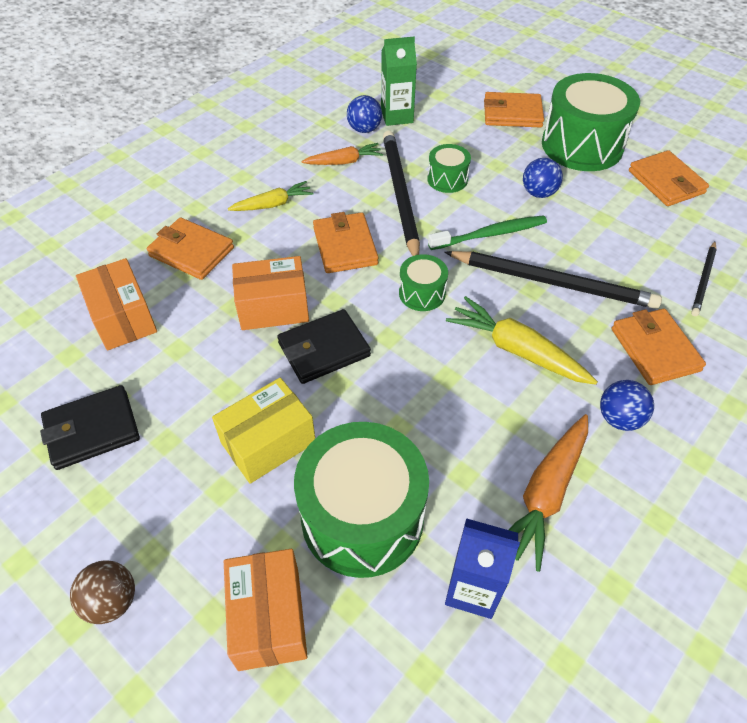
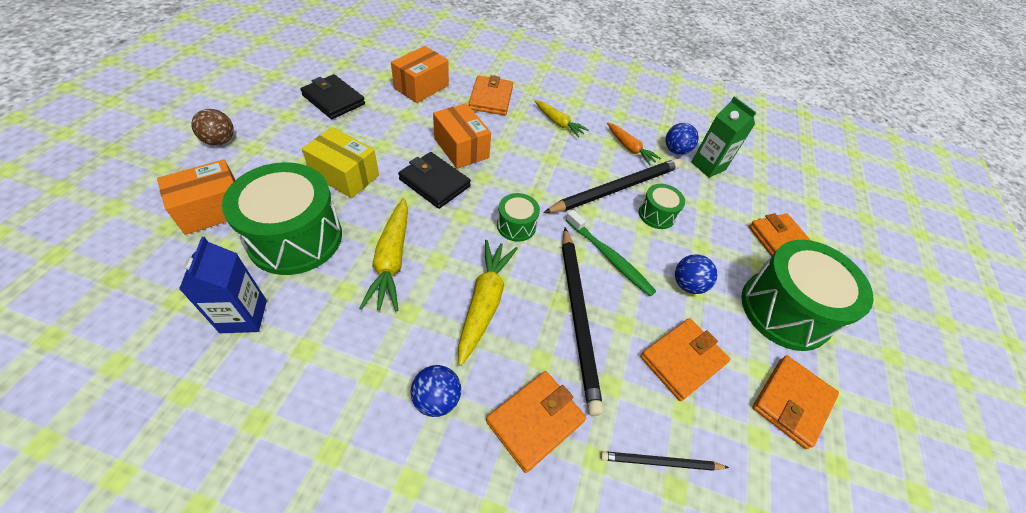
camera: 60 degrees right, 0 degrees up
(345, 246) = (540, 170): orange wallet -> orange wallet (682, 360)
(433, 420) = (391, 260): none -> yellow carrot
(546, 493) = (339, 351): orange carrot -> none

